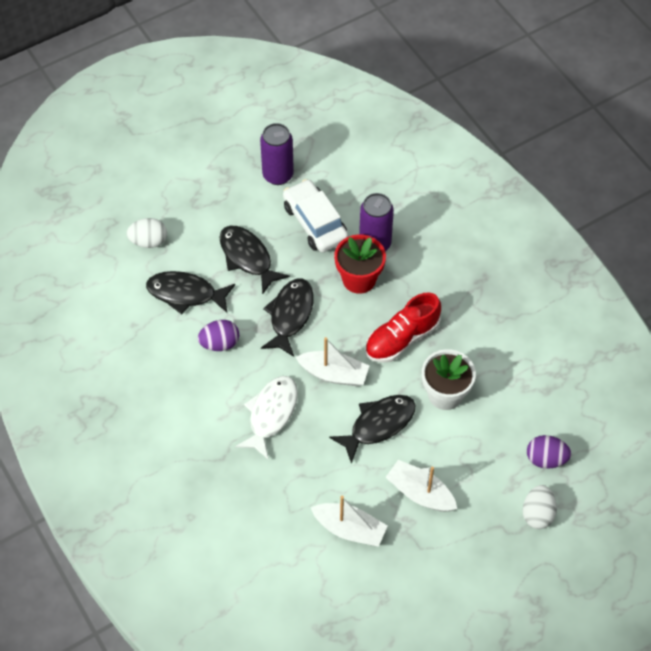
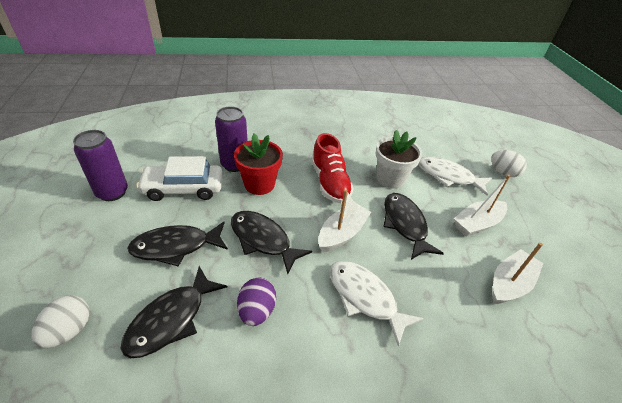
camera: 70 degrees left, 15 degrees down
(488, 453) = (448, 176): none -> white fish
(546, 459) = (459, 154): purple egg -> none

